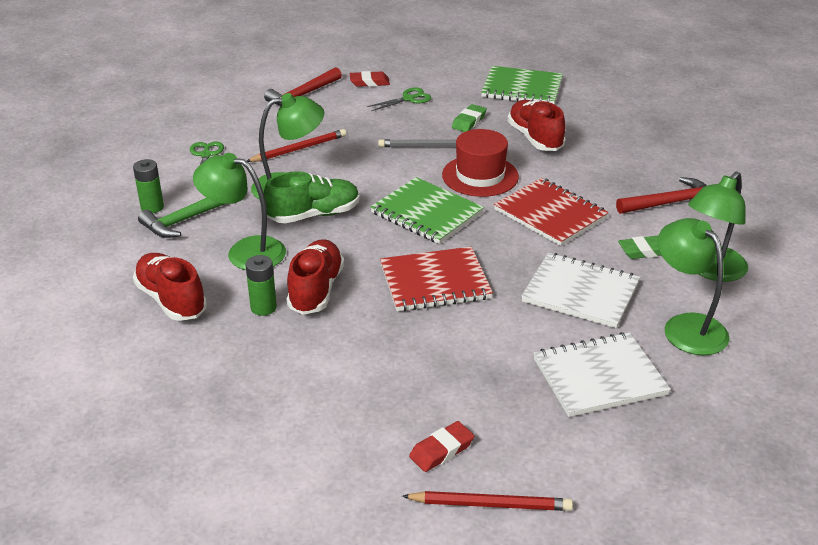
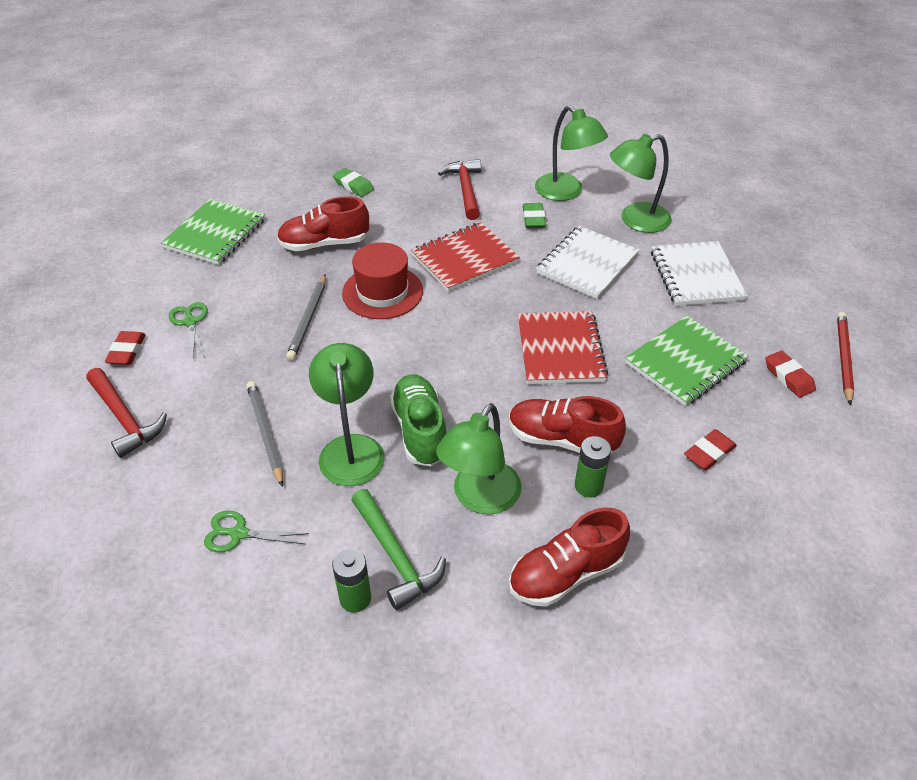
camera: 80 degrees left, 10 degrees up
(299, 149) = (265, 433): red pencil -> grey pencil
(314, 383) = (709, 453): none -> red eraser
(427, 213) = (440, 339): green notebook -> green notebook (685, 362)
(469, 121) = (268, 283): green eraser -> green eraser (353, 185)

